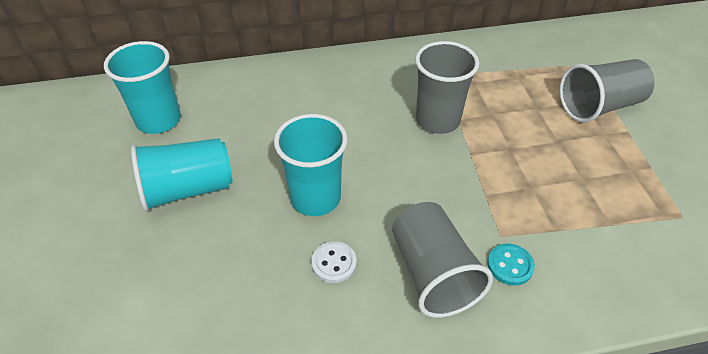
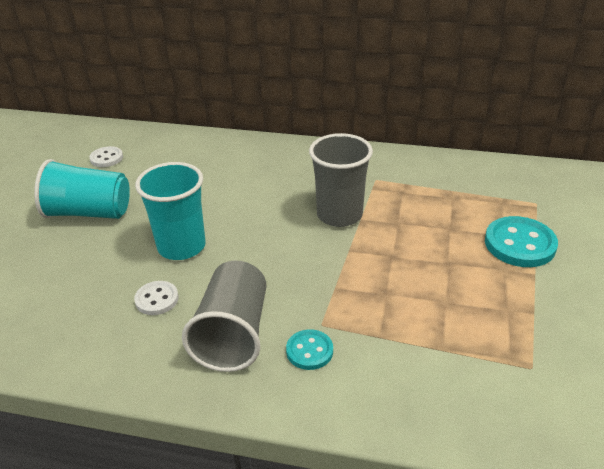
camera: 25 degrees right, 10 degrees down
(158, 120) = (106, 158): turquoise cup -> white button
(599, 106) = (519, 244): grey cup -> turquoise button

